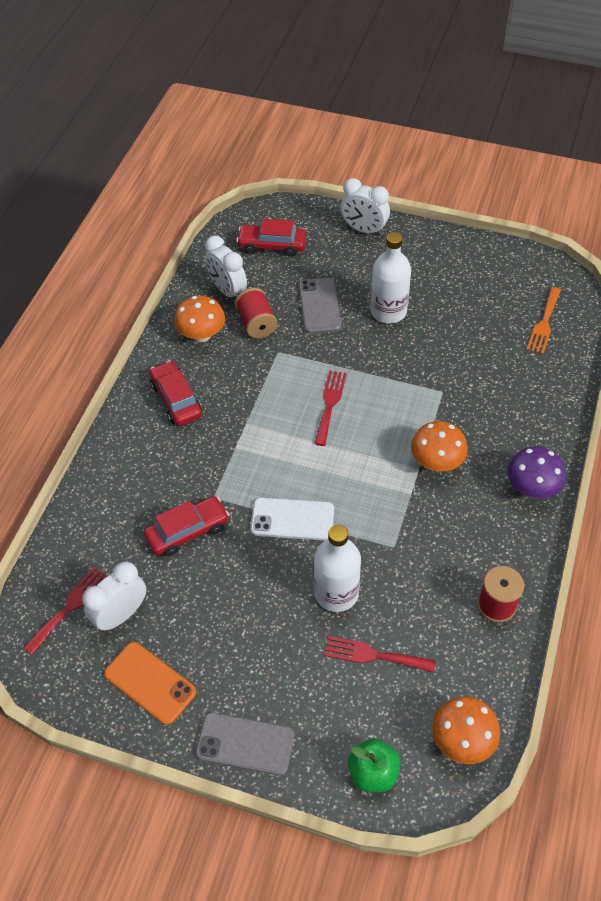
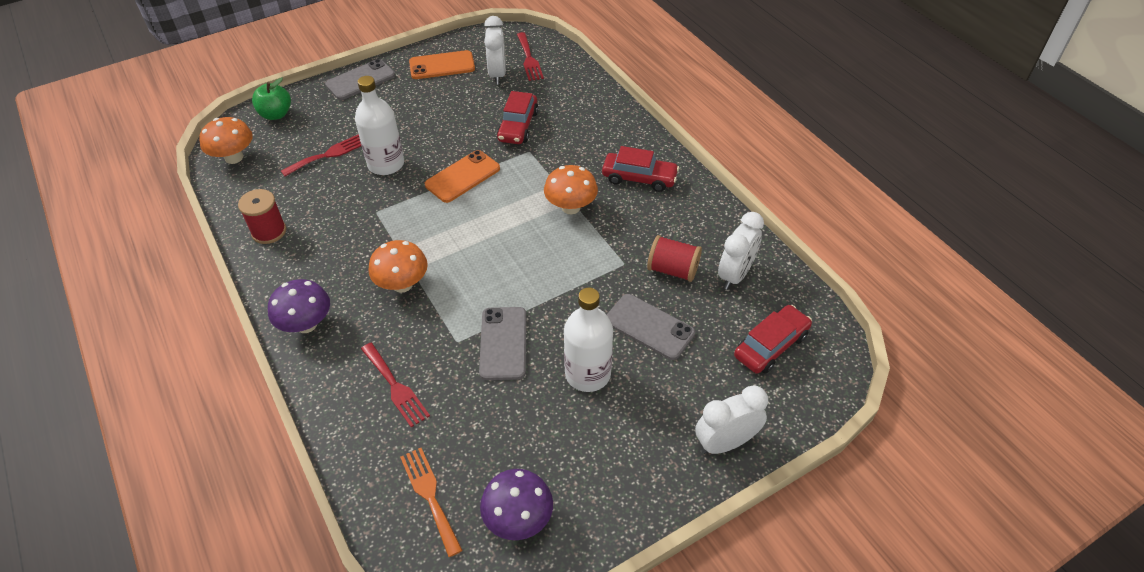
camera: 130 degrees right, 5 degrees down
(202, 335) = (695, 228): orange mushroom -> orange mushroom (571, 207)
(227, 291) = (735, 275): white clock -> white clock turned 120 degrees clockwise
(292, 519) = (462, 177): white phone -> orange phone
(330, 404) = (532, 259): red fork -> red fork (395, 387)
(415, 367) = (503, 343): none -> grey phone
(507, 280) = (518, 519): none -> purple mushroom

